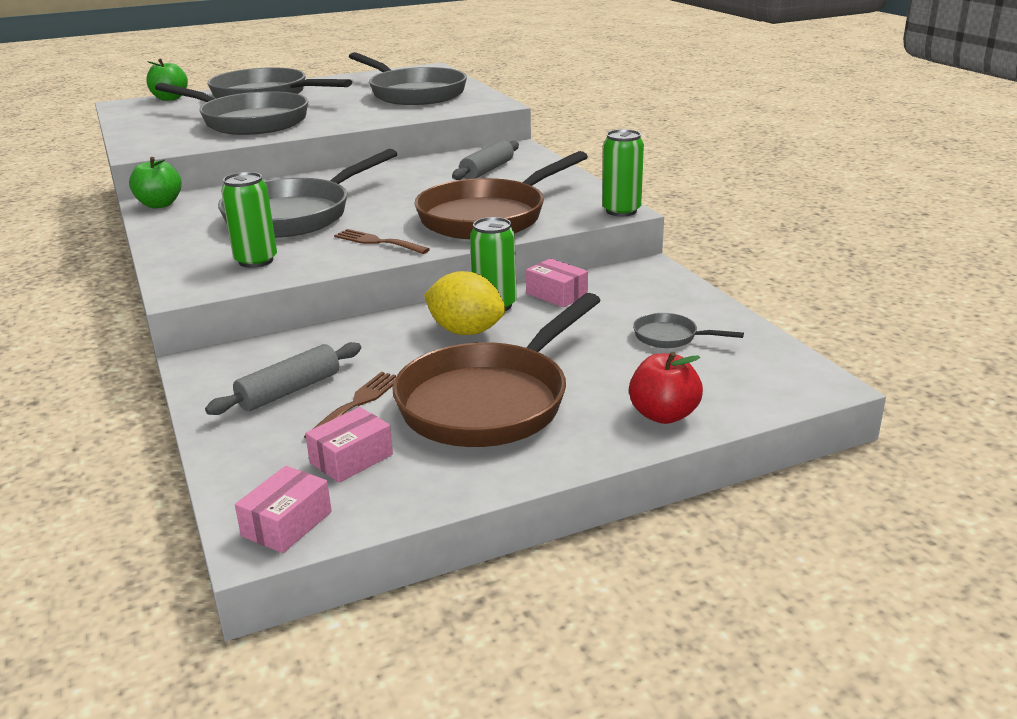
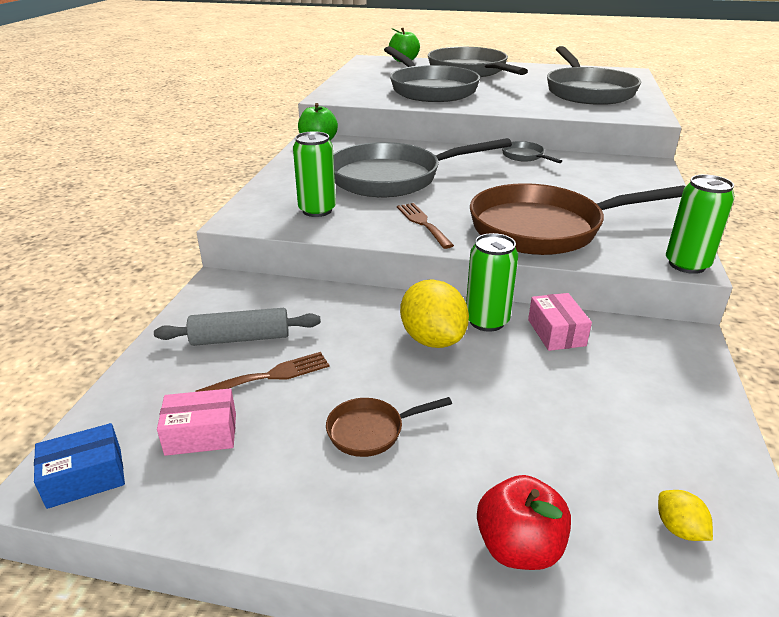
camera: 35 degrees right, 5 degrees up
(287, 524) = (85, 477): pink box -> blue box
(487, 170) = (596, 180): grey rolling pin -> none
(490, 401) = (371, 431): brown pan -> brown pan, size x0.42
(670, 337) = (627, 440): grey pan -> grey pan (524, 156)
(742, 367) = (679, 529): none -> yellow lemon

